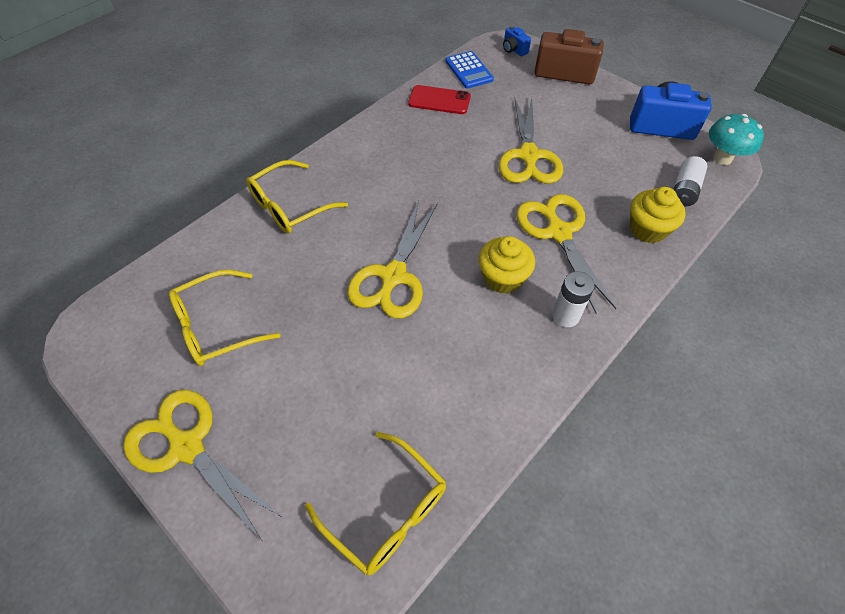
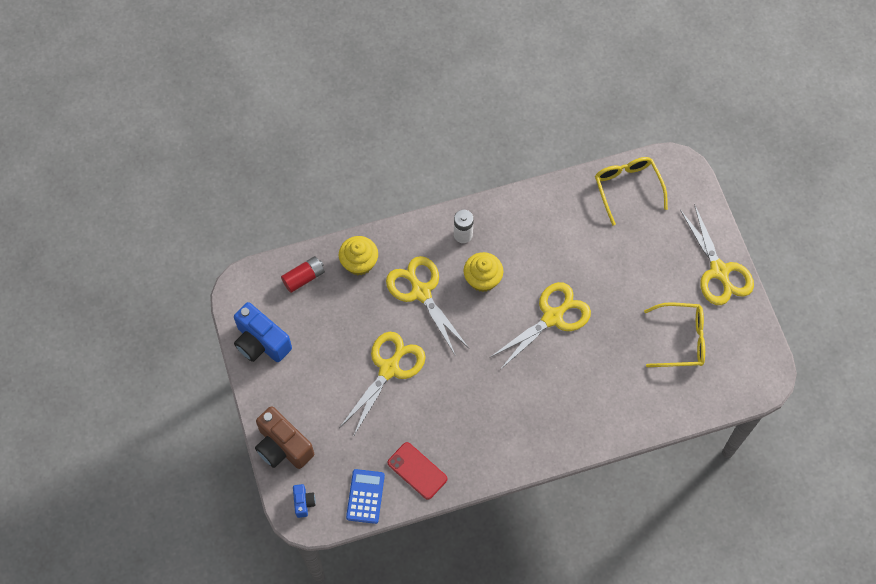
camera: 150 degrees left, 10 degrees up
(290, 206) = (596, 416): yellow glasses -> none
(558, 232) = (421, 292): yellow scissors -> yellow scissors turned 135 degrees clockwise
(684, 190) = (304, 278): white battery -> red battery
(722, 158) = (248, 288): turquoise mushroom -> none

